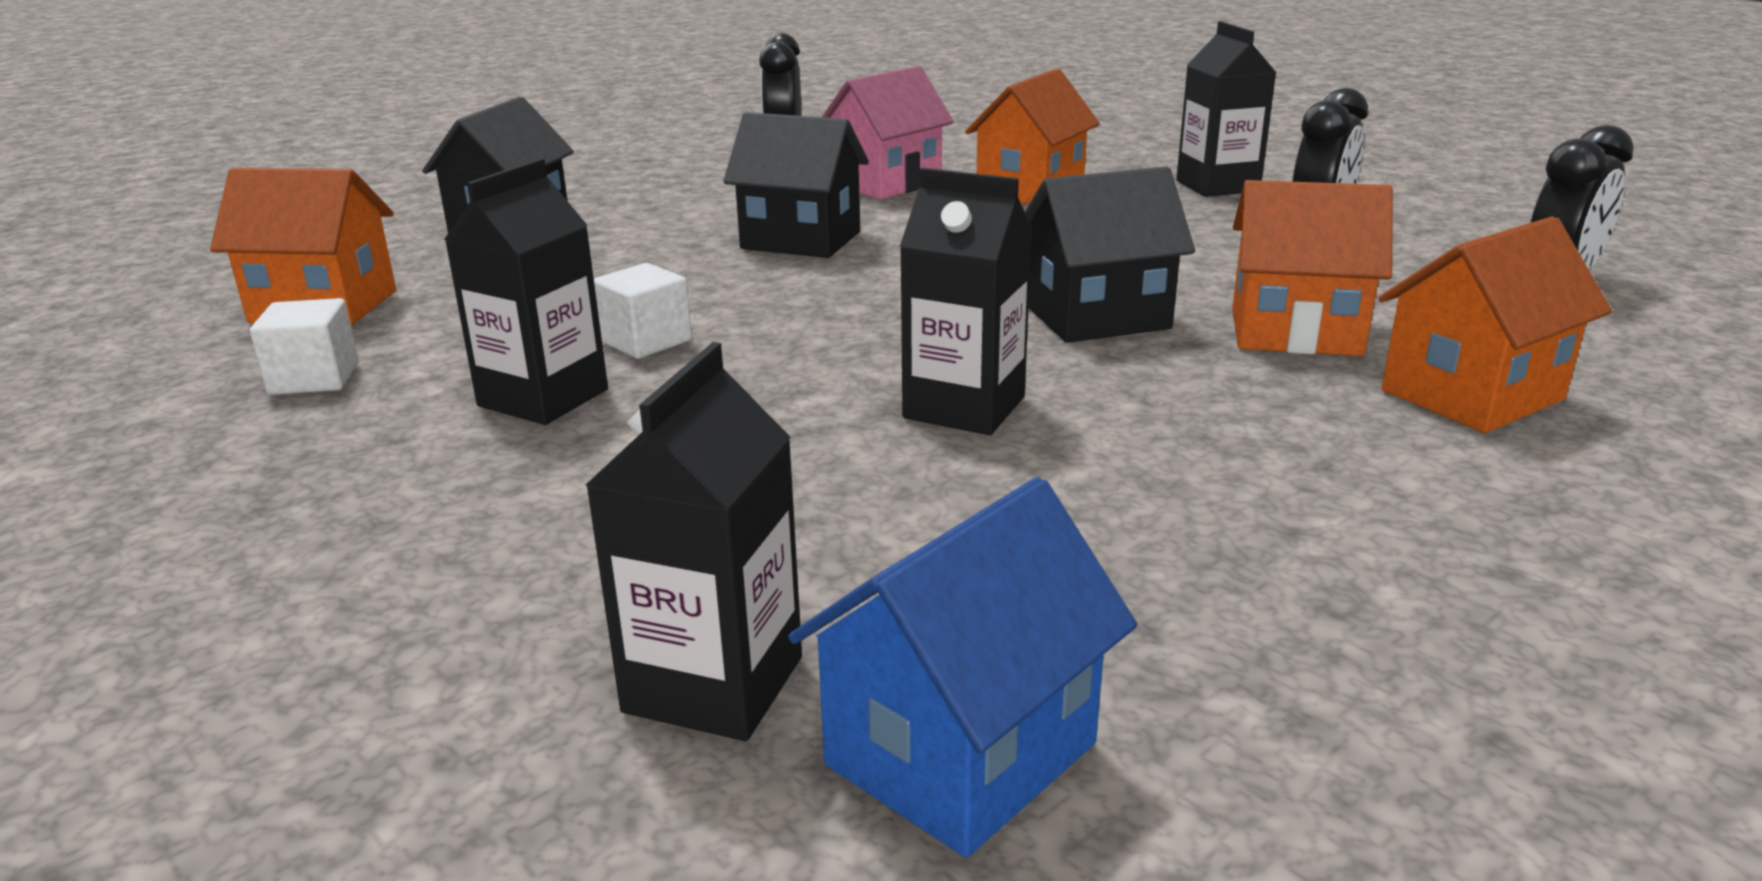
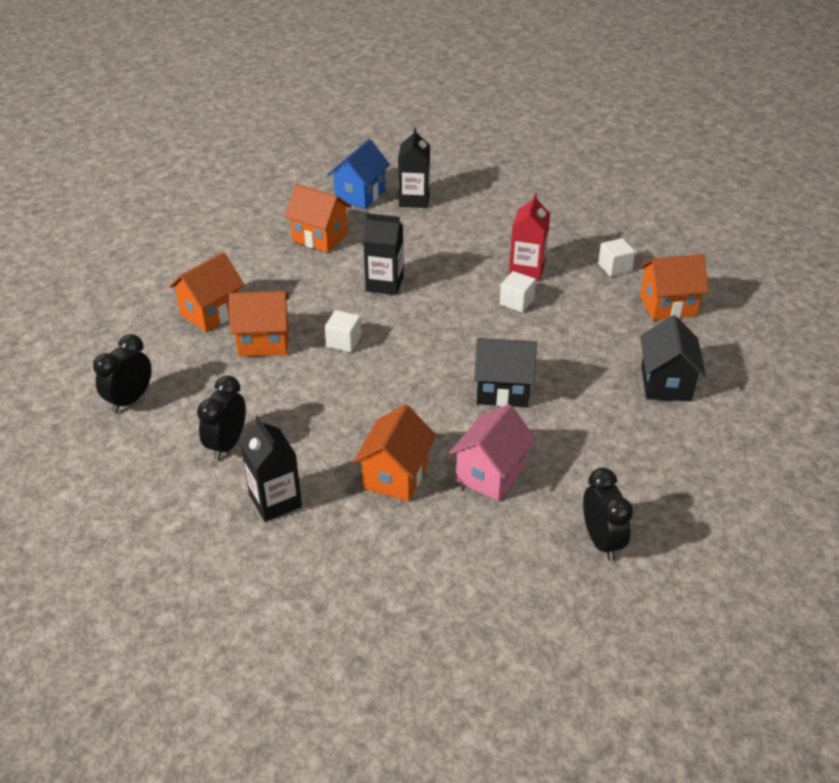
camera: 165 degrees right, 15 degrees up
(543, 398) = (527, 269): black carton -> red carton
(1097, 317) = (344, 342): black house -> white cube
(1165, 564) = (320, 237): none -> orange house

